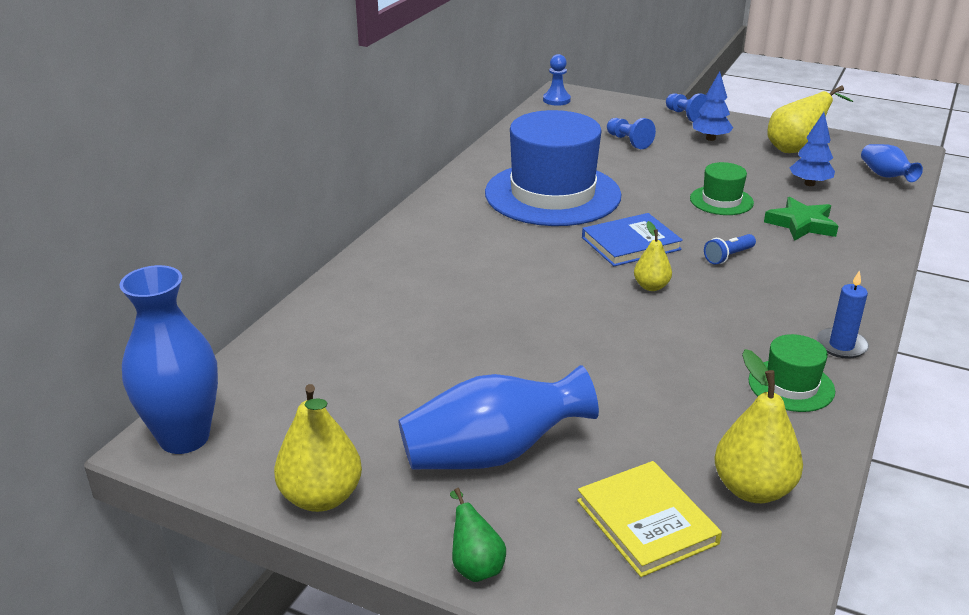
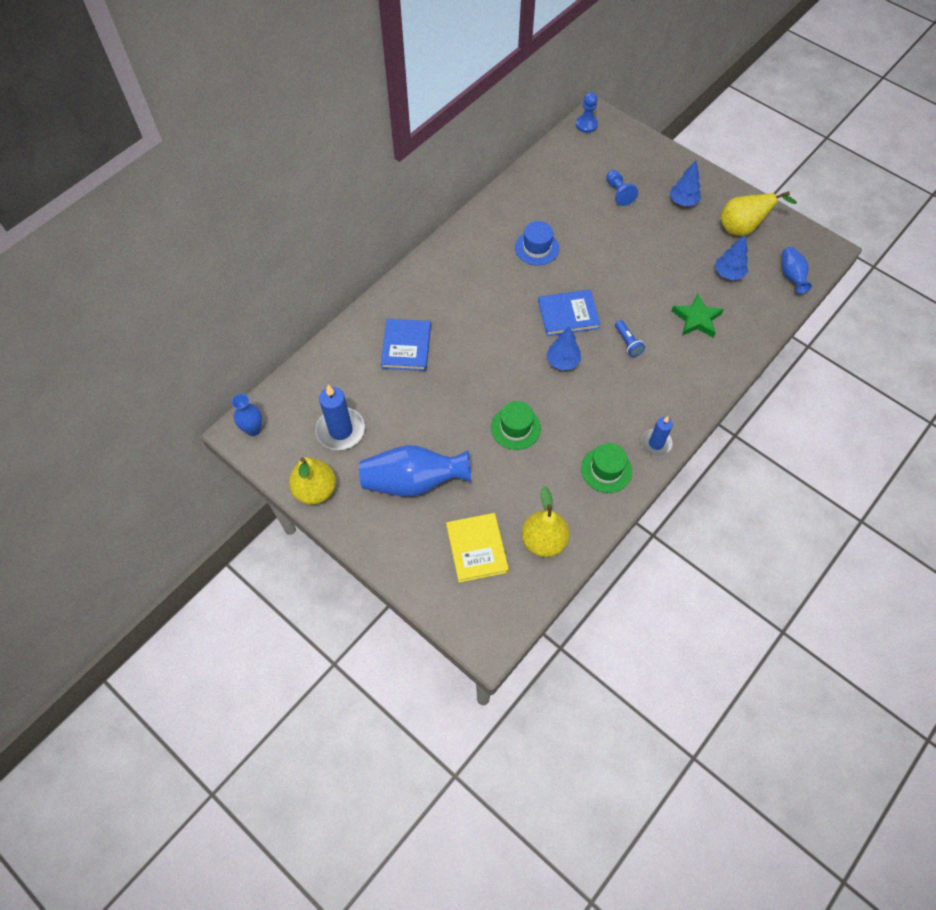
camera: 15 degrees right, 30 degrees up
(184, 437) = (253, 429): blue vase -> blue vase, size x0.55
(341, 413) = (340, 430): none -> blue candle
(413, 305) = (406, 346): none -> blue book
(475, 565) = (380, 554): green pear -> none
(552, 194) = (537, 248): blue hat -> blue hat, size x0.45
(651, 286) = (562, 361): yellow pear -> blue tree
(686, 116) = (678, 167): blue pawn -> none
(721, 201) = (653, 280): green hat -> green hat (515, 428)
(728, 257) = (627, 343): blue flashlight -> blue flashlight turned 90 degrees counterclockwise

